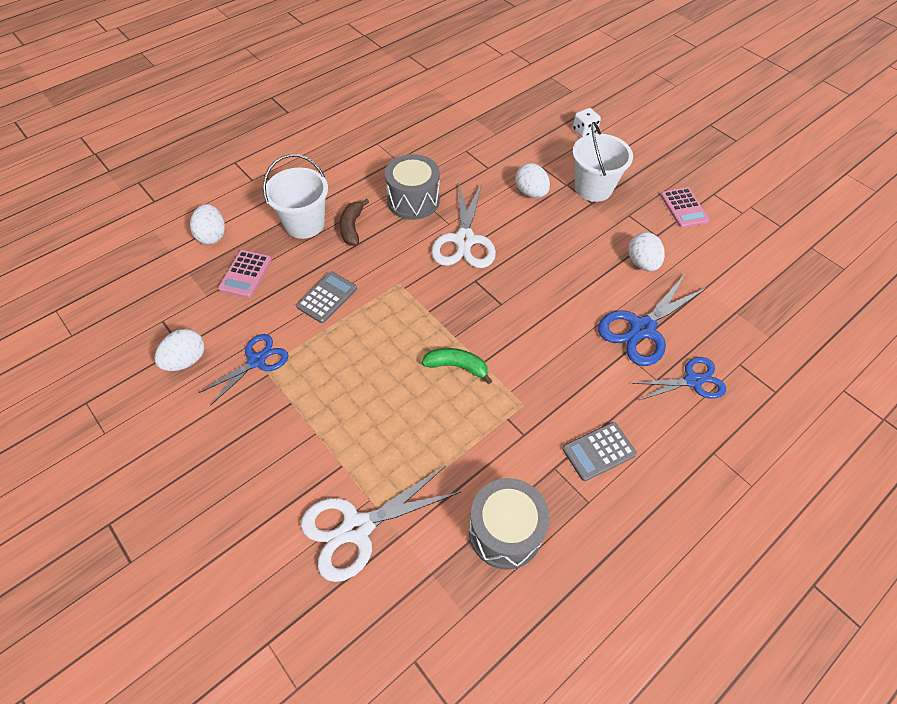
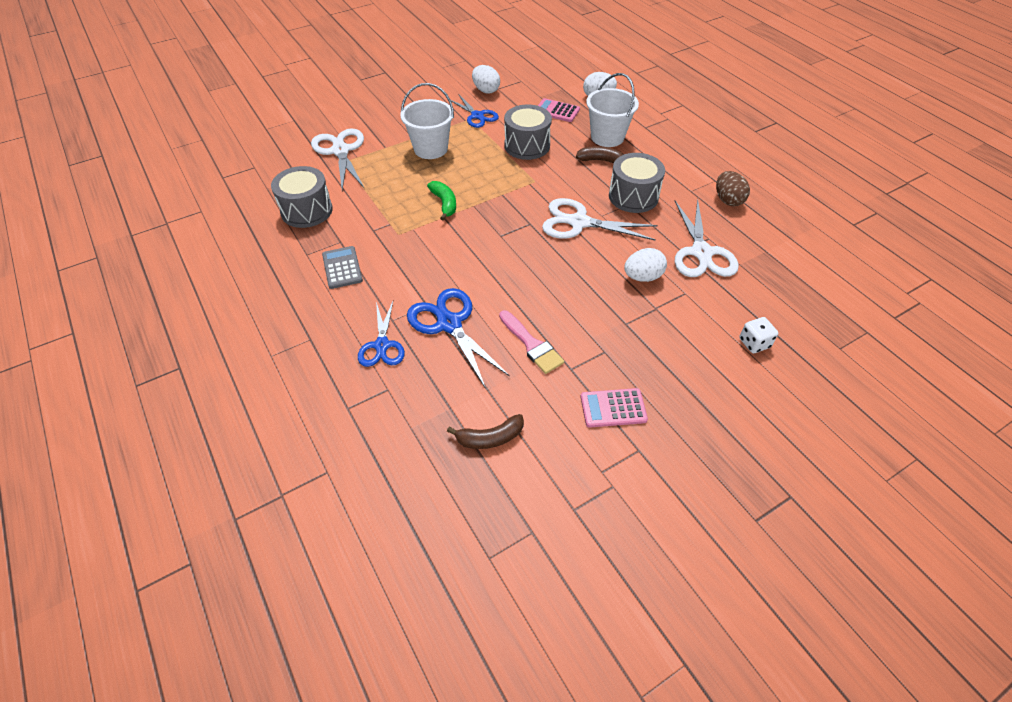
camera: 100 degrees right, 5 degrees down
(327, 297) = (527, 146): grey calculator -> grey drum
(407, 136) = (728, 200): none -> brown egg
(457, 366) = (444, 203): green banana -> green banana turned 45 degrees counterclockwise
(487, 155) = (701, 252): none -> white scissors
(593, 188) = (649, 329): white bucket -> white bucket (430, 149)
(642, 263) = (532, 345): white egg -> pink brush
(750, 280) = (490, 438): none -> brown banana

